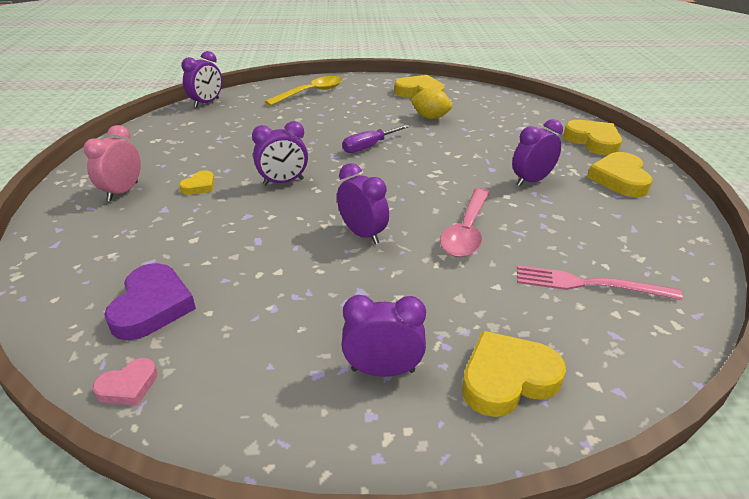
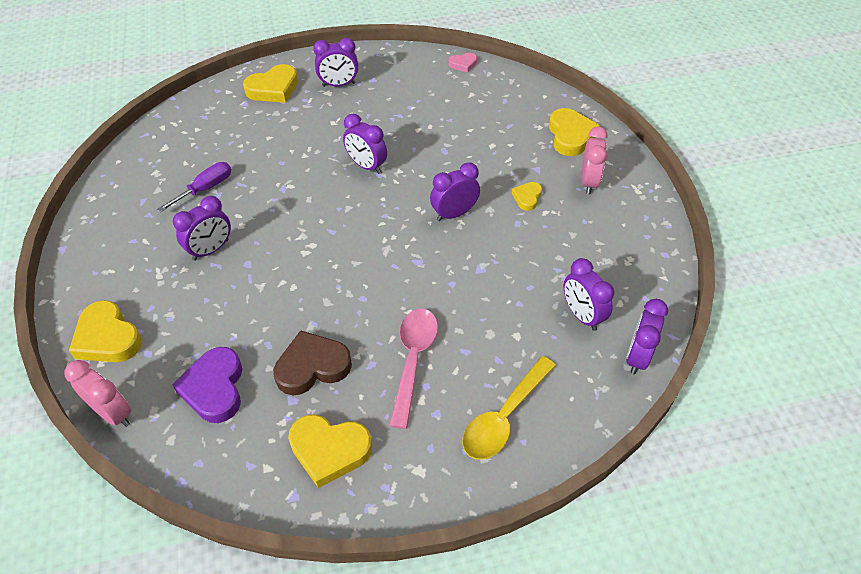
camera: 170 degrees right, 15 degrees up
(128, 386) = (463, 64): pink heart -> pink heart turned 150 degrees counterclockwise
(152, 306) = (482, 99): purple heart -> purple heart (214, 388)
(224, 120) = (582, 315): none -> purple clock
(369, 146) = (384, 284): purple screwdriver -> purple screwdriver (205, 189)
(430, 117) = (312, 366): yellow lemon -> brown heart
(466, 231) = (284, 179): pink spoon -> pink spoon (413, 360)
(563, 113) = (113, 413): none -> pink clock
(589, 284) = (205, 146): pink fork -> none
(619, 179) = (116, 266): yellow heart -> yellow heart (570, 136)

